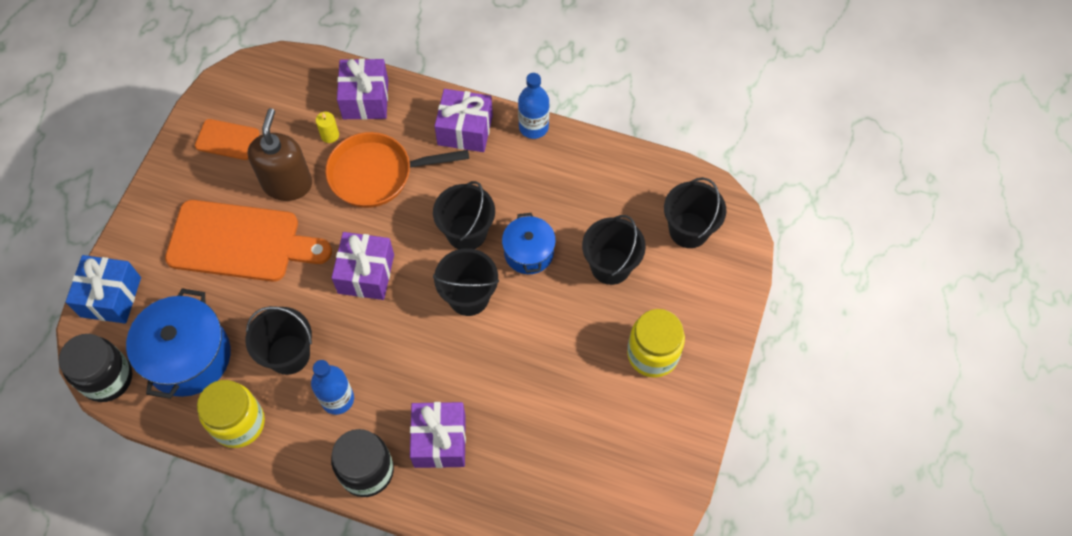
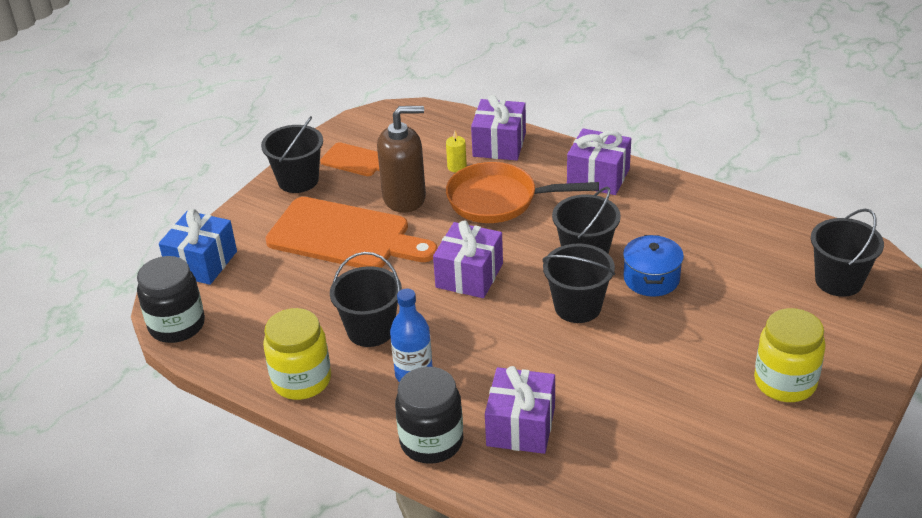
camera: 15 degrees right, 25 degrees down
(188, 356) = (265, 318): blue pot -> none
(287, 183) = (404, 198): brown soap dispenser -> brown soap dispenser turned 60 degrees clockwise
(533, 127) = (672, 182): blue bottle -> none
(610, 266) = (743, 300): black bucket -> black bucket (298, 180)

